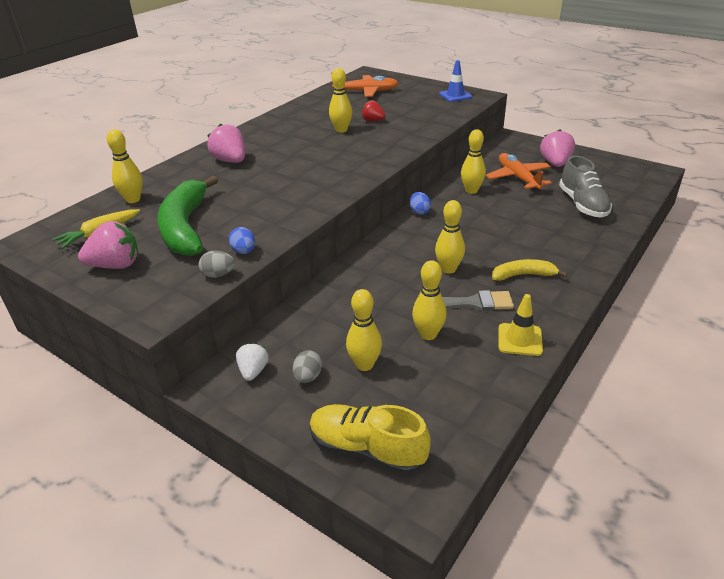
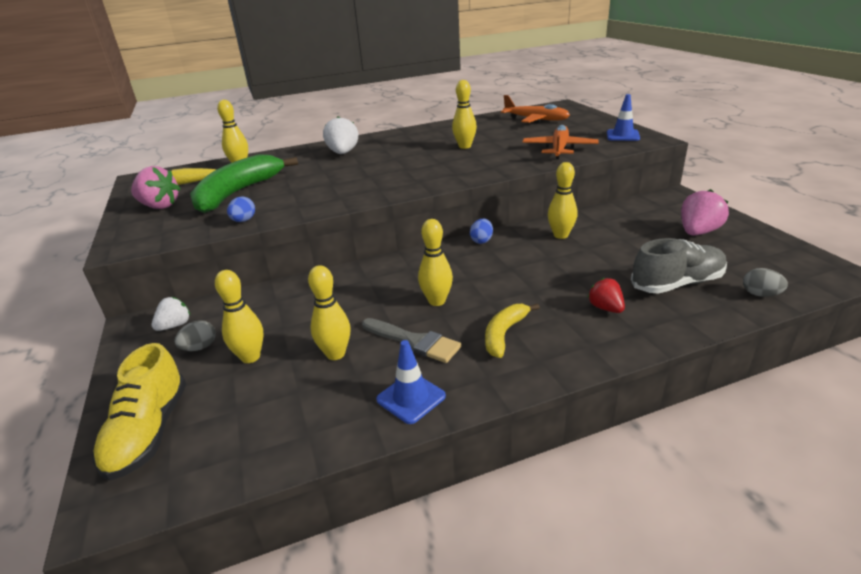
camera: 35 degrees right, 5 degrees down
(218, 275) = (201, 232): grey egg -> grey egg (760, 294)
(230, 161) = (343, 153): pink strawberry -> white strawberry
(367, 450) = (149, 432): yellow shoe -> yellow shoe turned 150 degrees counterclockwise
(373, 121) = (505, 144): red strawberry -> red strawberry (605, 308)
(518, 178) = (631, 236): orange plane -> orange plane (559, 149)
(520, 340) = (411, 398): yellow traffic cone -> blue traffic cone
(523, 275) = (504, 334): yellow banana -> yellow banana turned 90 degrees counterclockwise
(582, 204) = (677, 284): grey shoe -> grey shoe turned 135 degrees counterclockwise

